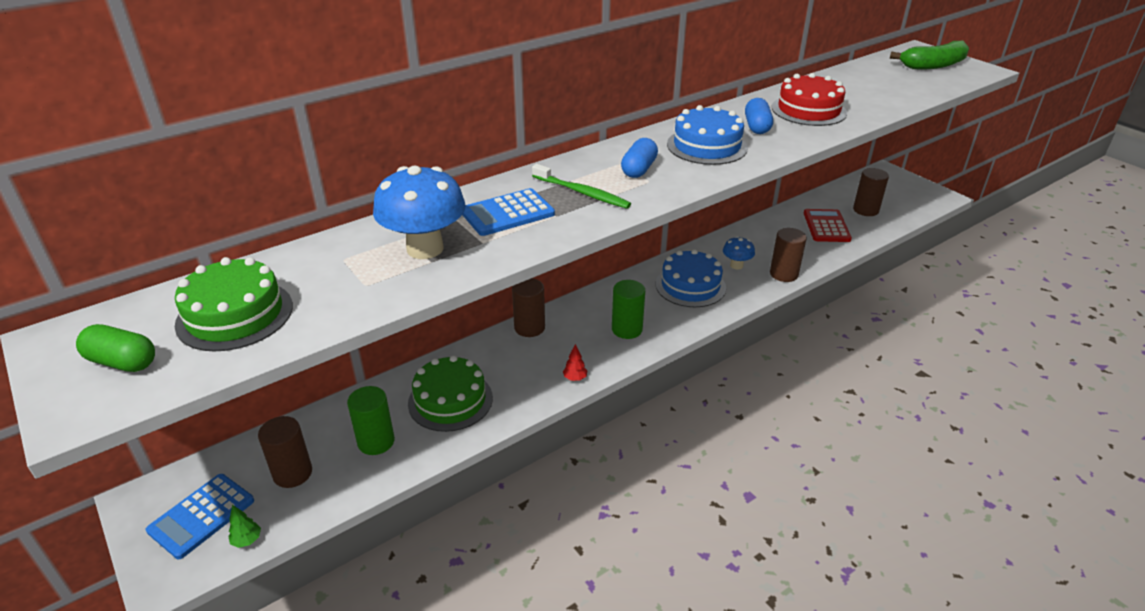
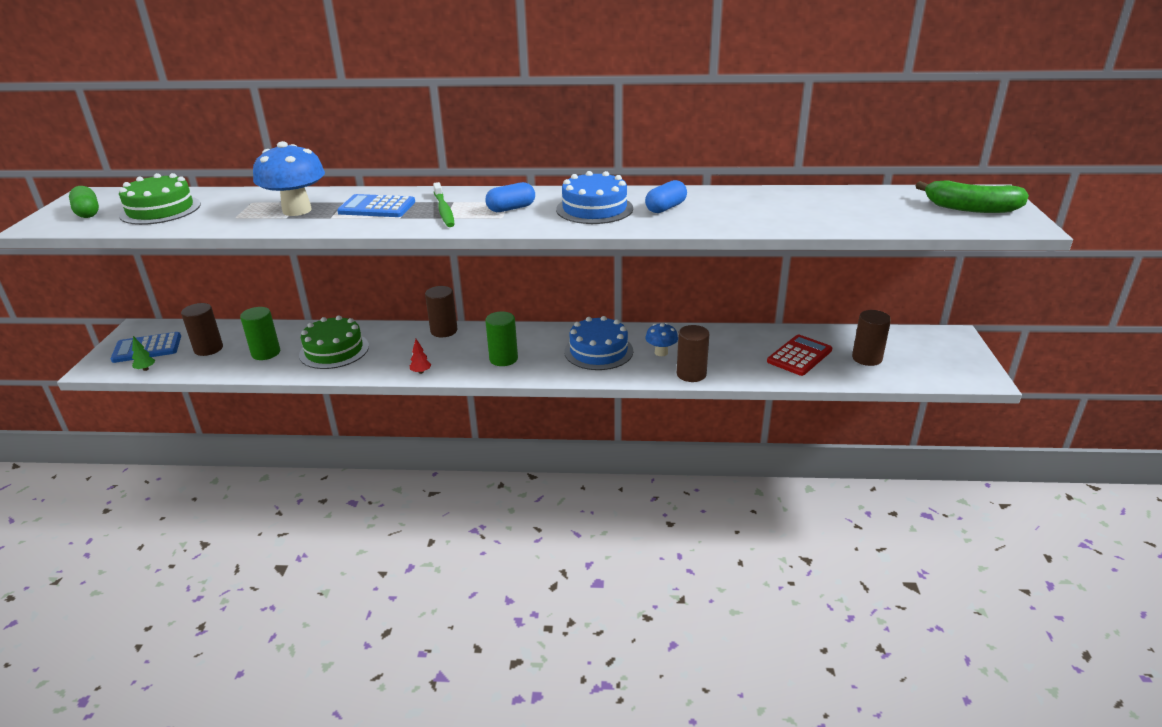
camera: 40 degrees right, 5 degrees down
(808, 110) = (742, 209): red cake -> none

